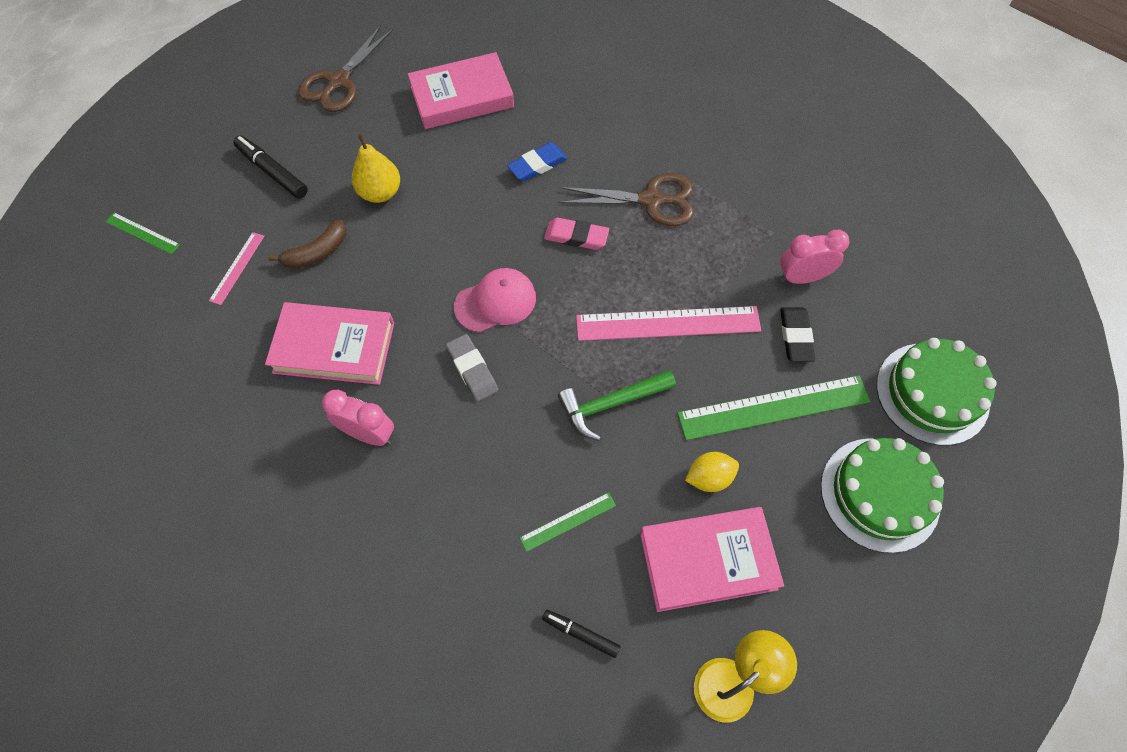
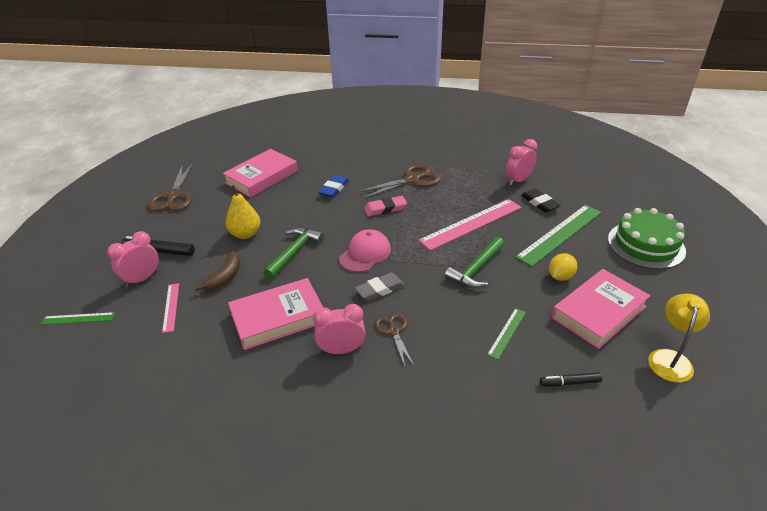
camera: 30 degrees left, 25 degrees down
(232, 207) = (142, 279): none -> pink clock
(416, 254) = (294, 252): none -> green hammer
(442, 441) = (394, 331): none -> brown scissors
(472, 369) = (380, 289): grey eraser -> grey eraser turned 60 degrees counterclockwise
(932, 393) = (623, 198): green cake -> none

